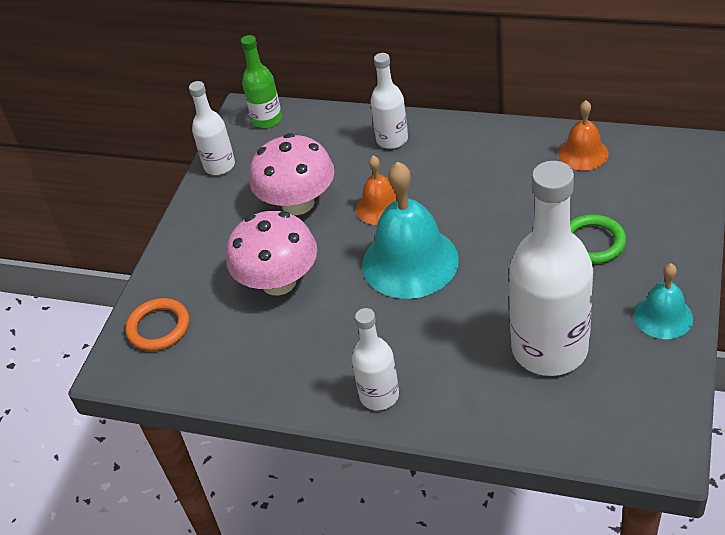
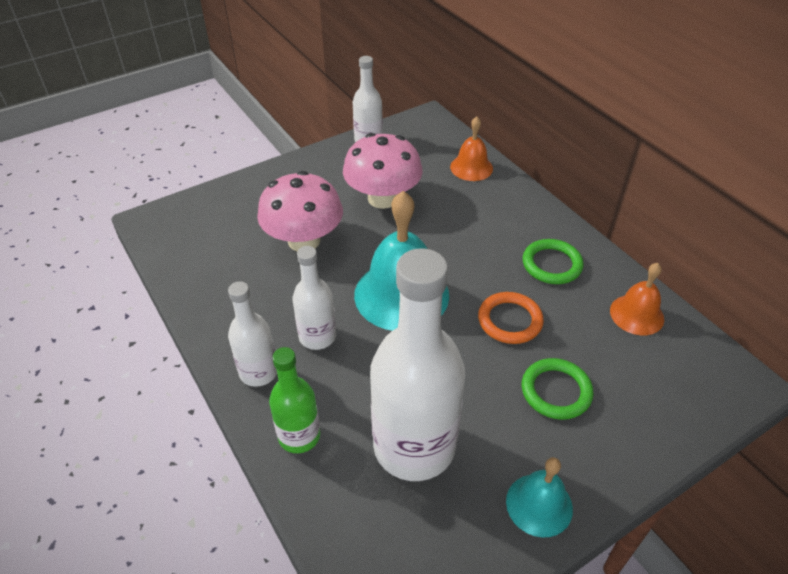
camera: 35 degrees right, 0 degrees up
(158, 327) = (203, 214): orange ring -> orange ring (510, 320)
(267, 119) = (434, 131): green bottle -> green bottle (299, 436)
(380, 207) = (431, 241): orange bell -> orange bell (471, 167)
(392, 139) = (499, 200): white bottle -> white bottle (317, 336)
(488, 160) = (551, 264): none -> green ring

